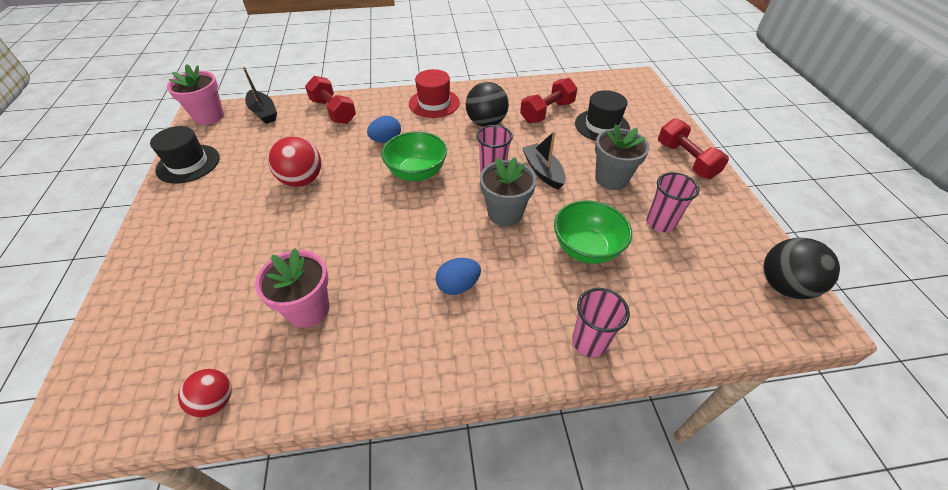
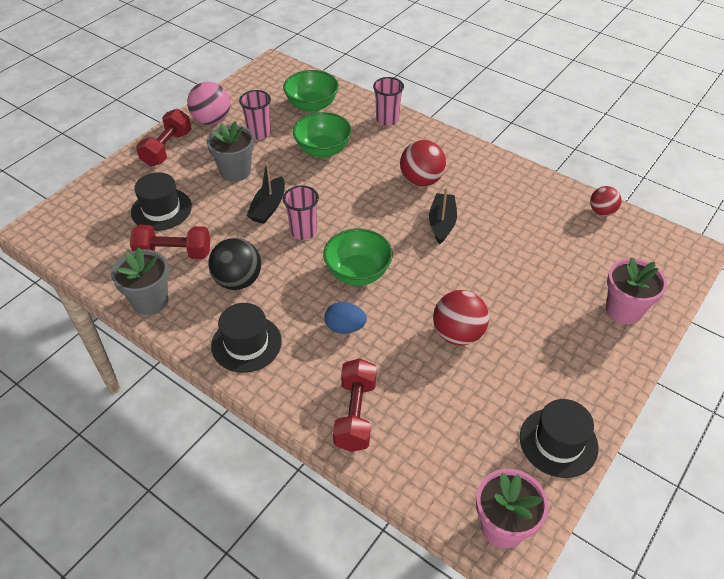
camera: 135 degrees left, 0 degrees up
(263, 112) = (433, 478): black boat -> black boat (442, 223)
(308, 309) = (523, 225): pink flower pot -> pink flower pot (624, 310)
(434, 103) = (246, 343): red hat -> black hat
(458, 286) = (421, 180): blue egg -> red ball
(505, 213) = (338, 199): grey flower pot -> grey flower pot (150, 301)
(681, 293) = (312, 105): none -> green bowl
(713, 205) = (212, 120): none -> pink ball
(783, 285) = (260, 78): black ball -> none

